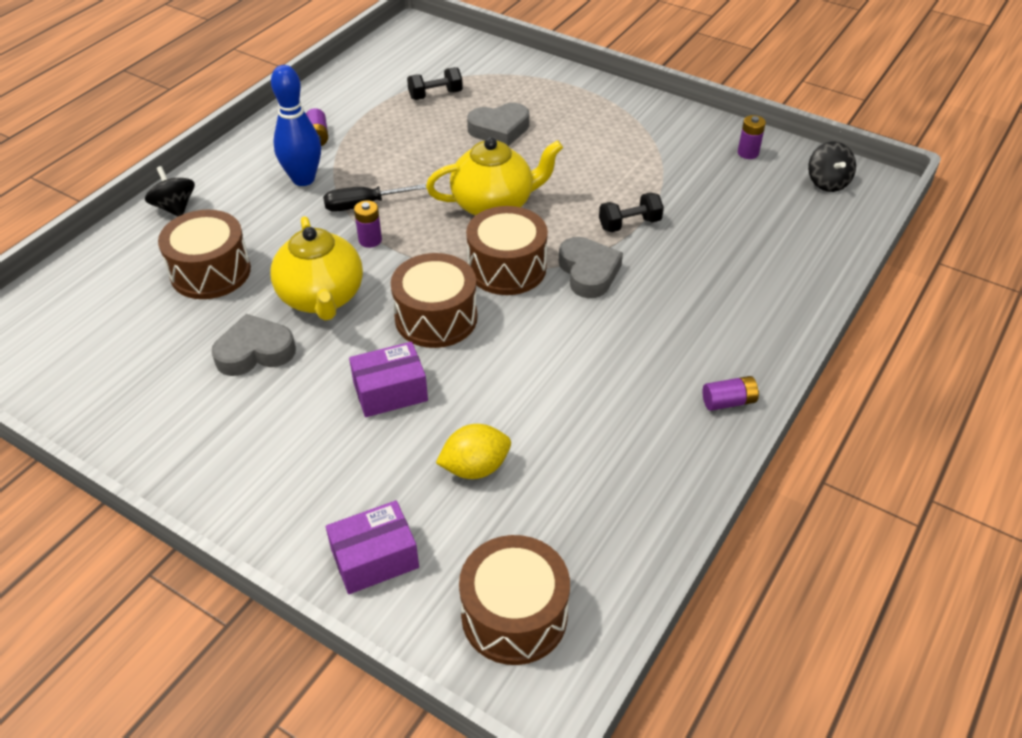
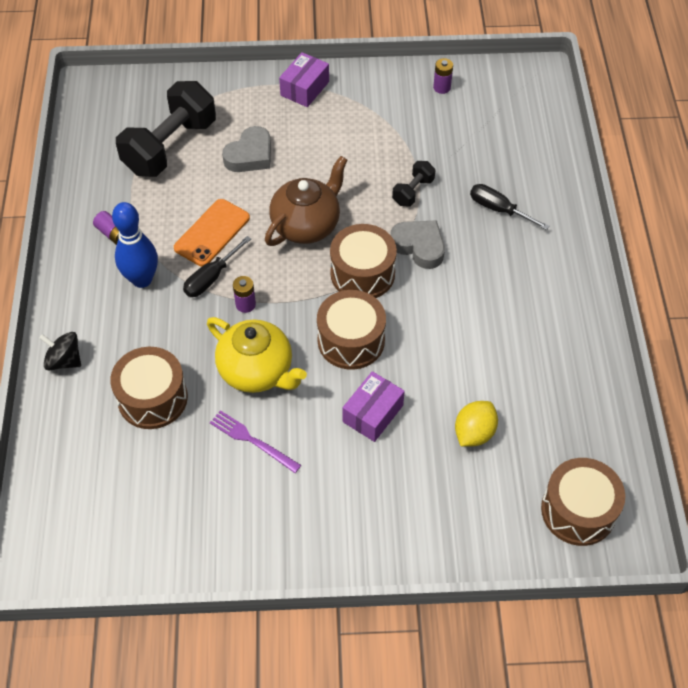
camera: 35 degrees left, 10 degrees up
(255, 352) = (252, 440): grey heart -> purple fork
(375, 558) = (470, 530): purple box -> purple box (305, 88)
(401, 172) = (212, 233): none -> orange phone
(435, 95) = (170, 147): black dumbbell -> black dumbbell, size x2.16
(494, 205) = (306, 225): yellow teapot -> brown teapot
(708, 279) = (498, 209): none -> black screwdriver
(728, 402) = (581, 295): purple battery -> none
(827, 182) = (511, 87): black spinning top -> none

